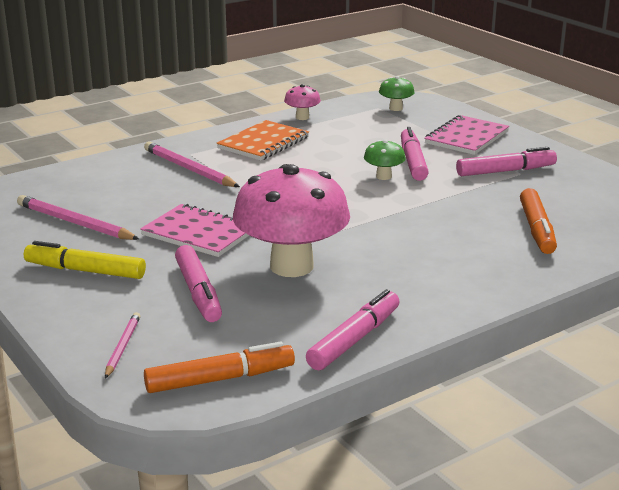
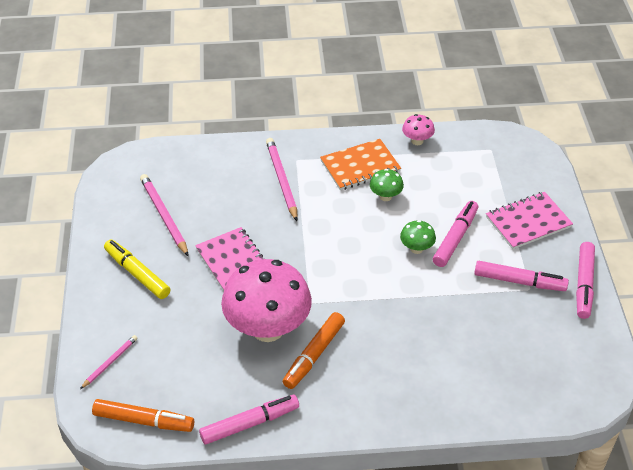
camera: 30 degrees right, 20 degrees up
(198, 292) = (190, 329): pink marker -> pink marker (584, 284)
(396, 108) = (504, 156): green mushroom -> green mushroom (385, 196)
(537, 229) = (476, 365): orange marker -> orange marker (314, 355)

